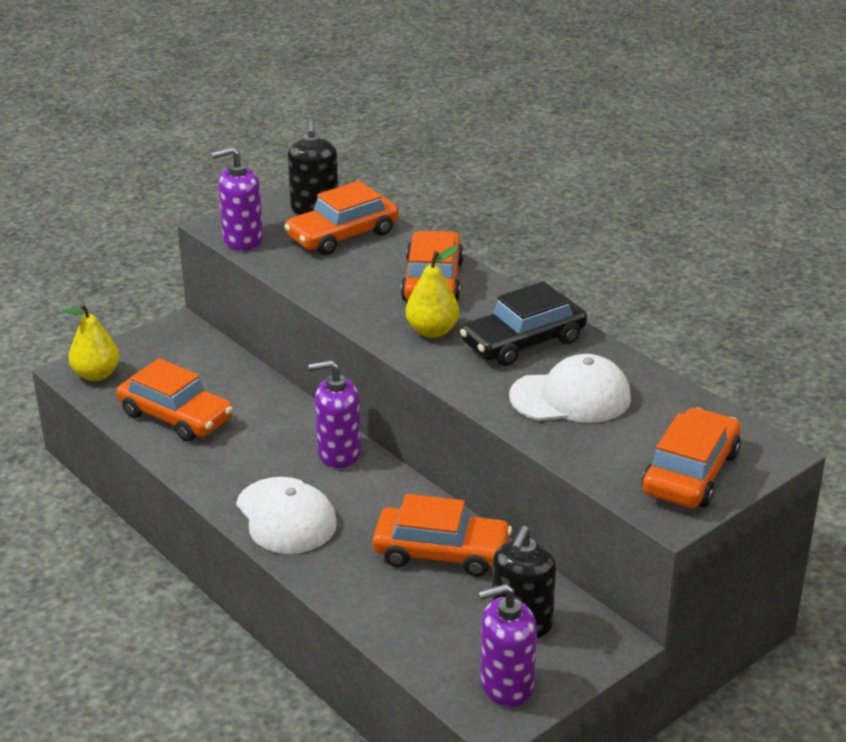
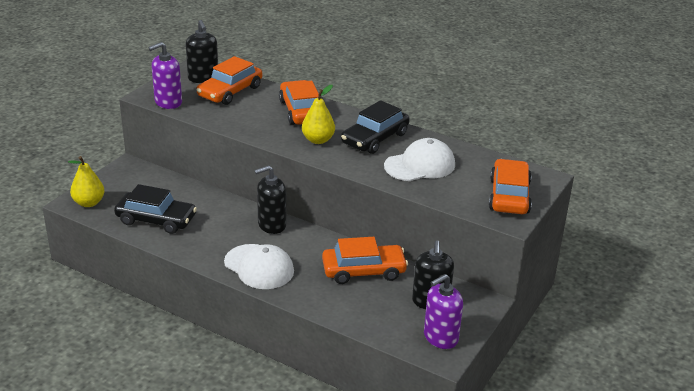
camera: 20 degrees left, 0 degrees up
(176, 416) = (156, 220): orange car -> black car
(339, 453) = (271, 225): purple soap dispenser -> black soap dispenser

